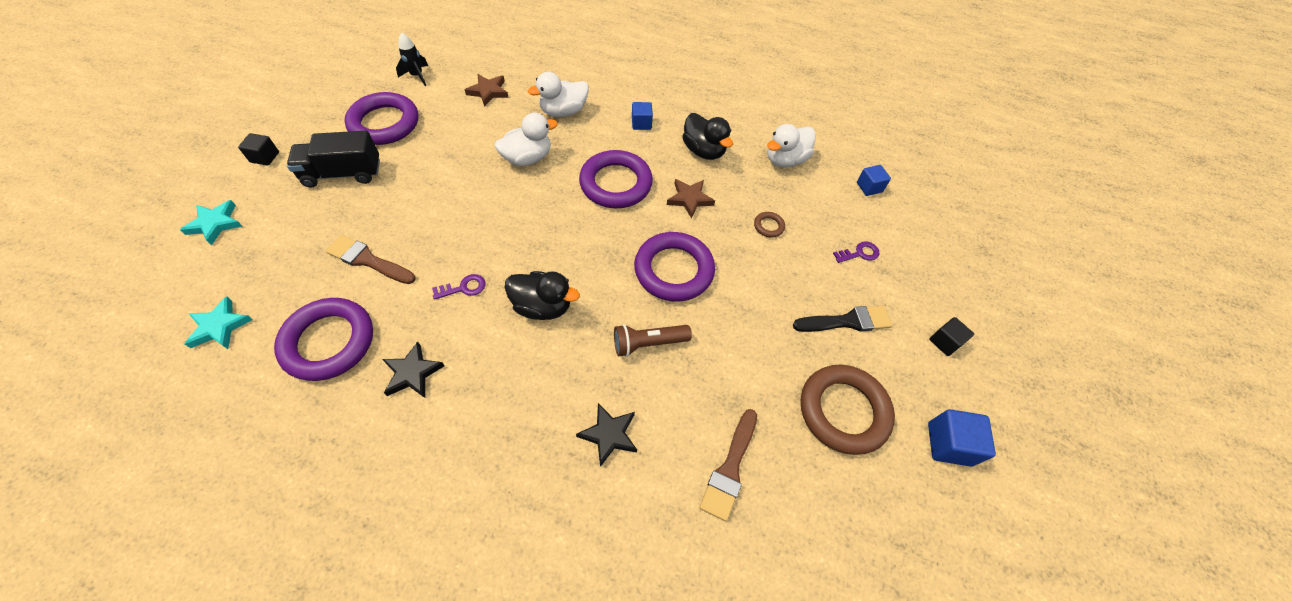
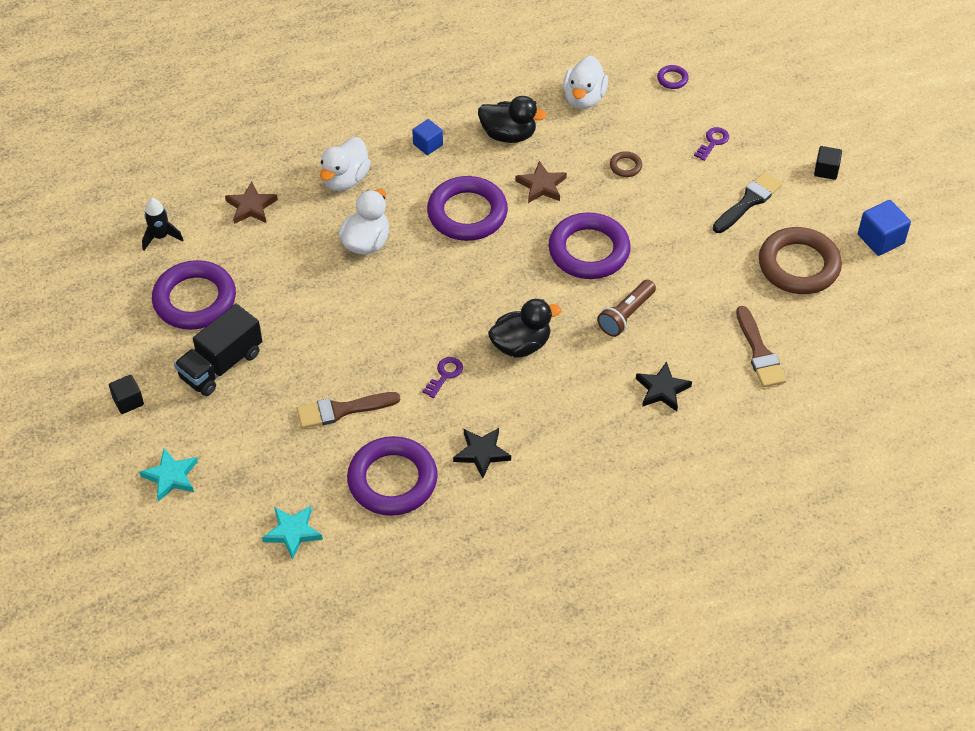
camera: 35 degrees left, 5 degrees down
(869, 187) = (672, 79): blue cube -> purple ring

